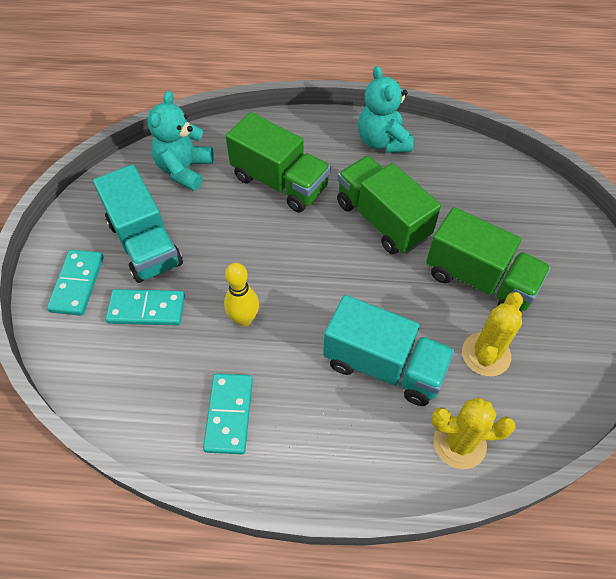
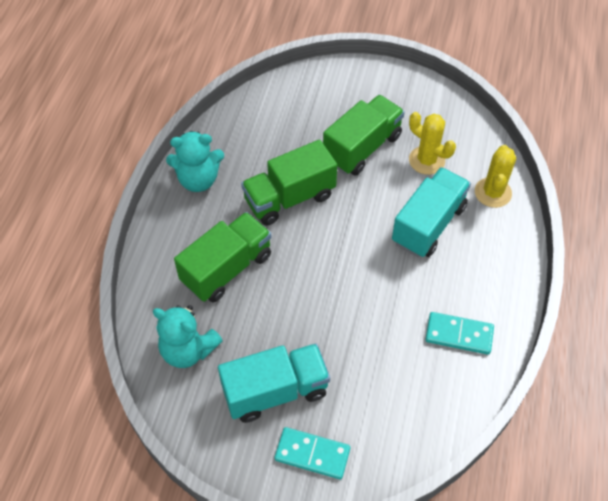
camera: 80 degrees left, 0 degrees up
(146, 309) = (351, 392): turquoise domino -> none
(244, 319) = (373, 315): yellow bowling pin -> none

